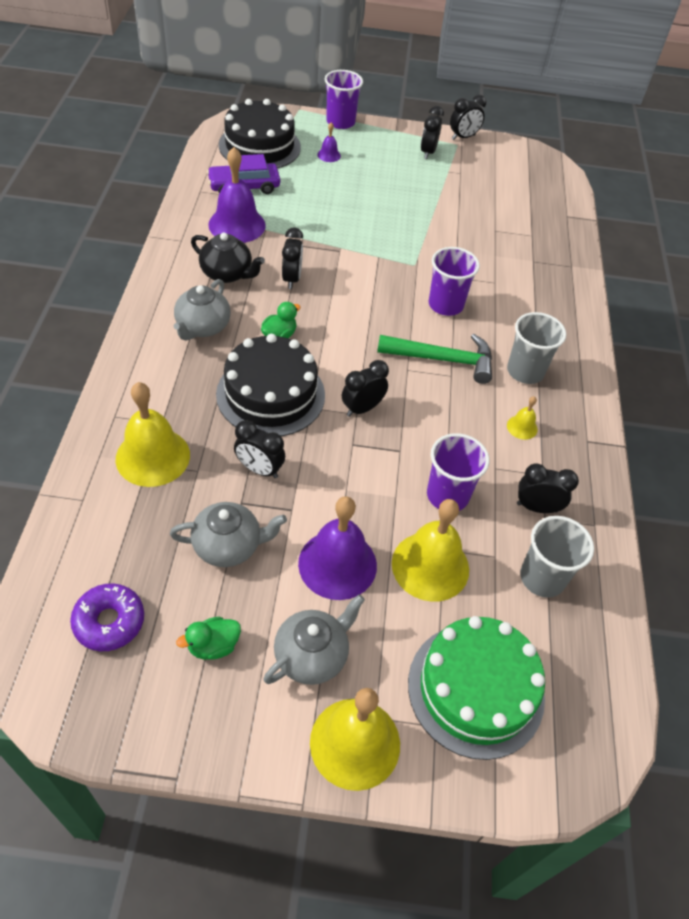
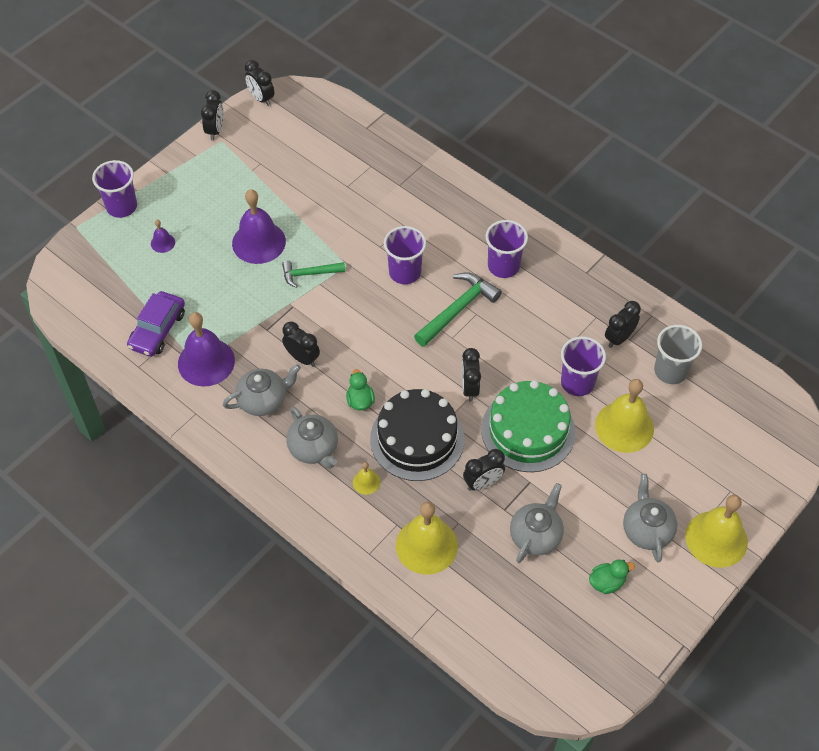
camera: 50 degrees left, 5 degrees up
(109, 622) = (552, 635): purple donut -> none
(213, 646) = (607, 582): green duck -> green duck turned 120 degrees counterclockwise
(227, 274) = (263, 400): black teapot -> grey teapot
(259, 146) = (108, 288): black cake -> none
(337, 564) = (590, 479): purple bell -> purple bell (258, 242)
(382, 246) = (309, 274): none -> green hammer
(428, 152) = (216, 168): black clock -> black clock (261, 98)
(476, 689) = (720, 455): green cake -> green cake (528, 430)
(522, 427) = (550, 302): yellow bell -> yellow bell (366, 482)
(525, 371) = (503, 266): grey cup -> purple cup

